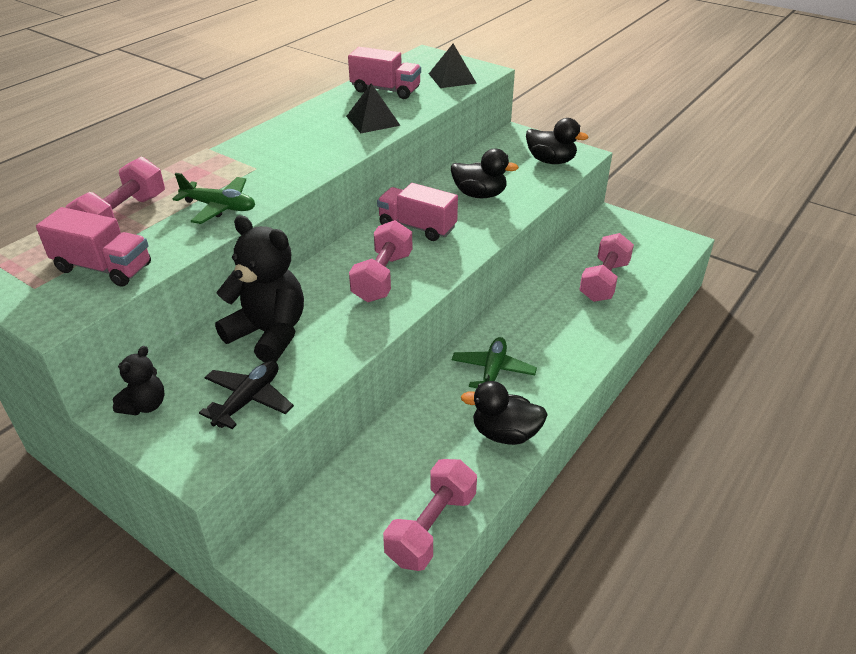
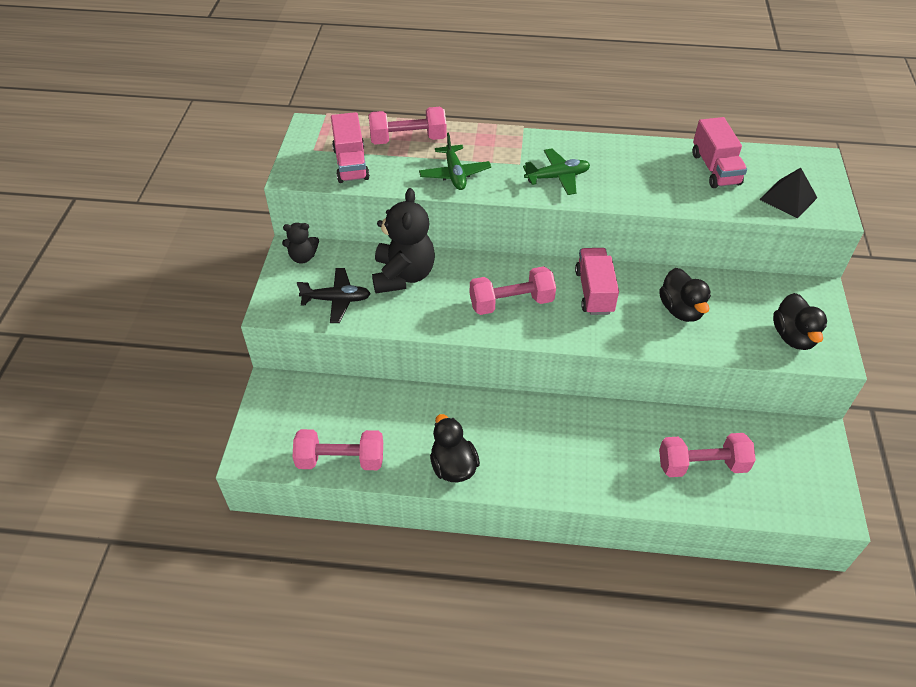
camera: 60 degrees right, 10 degrees up
(373, 120) = (653, 187): black pyramid -> none
(493, 371) = (515, 430): green plane -> green plane (557, 177)

